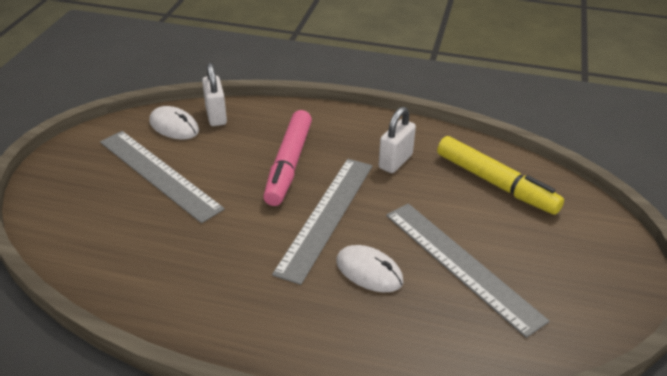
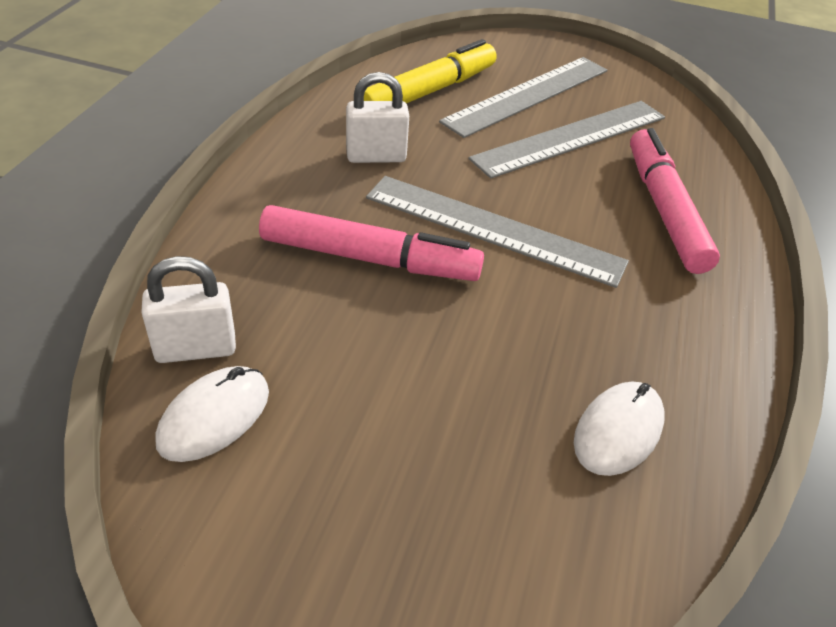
camera: 90 degrees left, 5 degrees up
(159, 174) = (377, 433): grey ruler -> grey ruler (528, 95)
(369, 271) = (593, 204): white mouse -> white mouse (618, 431)
(372, 316) = (664, 210): none -> pink marker
(395, 161) = (376, 157): white padlock -> white padlock turned 45 degrees counterclockwise

